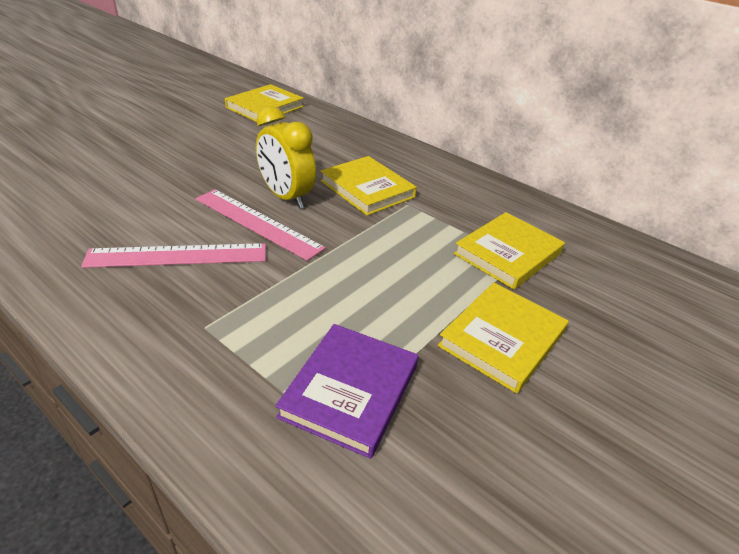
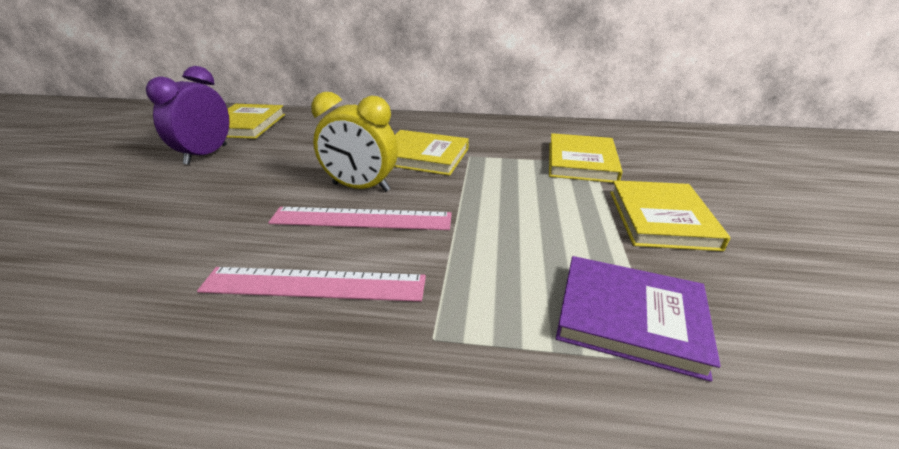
camera: 30 degrees left, 5 degrees down
(177, 255) = (314, 284): pink ruler -> pink ruler turned 45 degrees clockwise
(212, 125) = (206, 154): none -> purple clock
(350, 391) = (630, 318): purple book -> purple book turned 60 degrees counterclockwise

